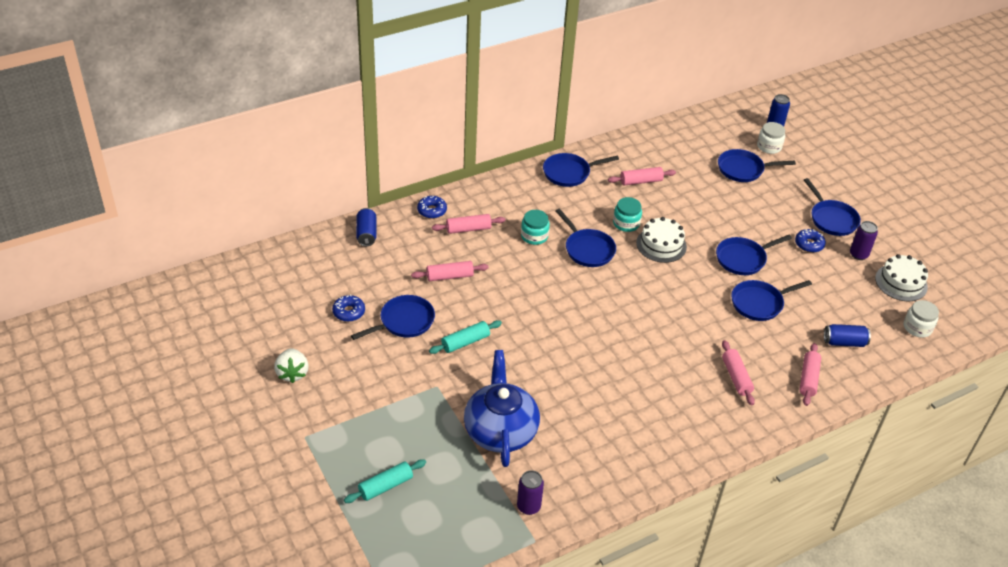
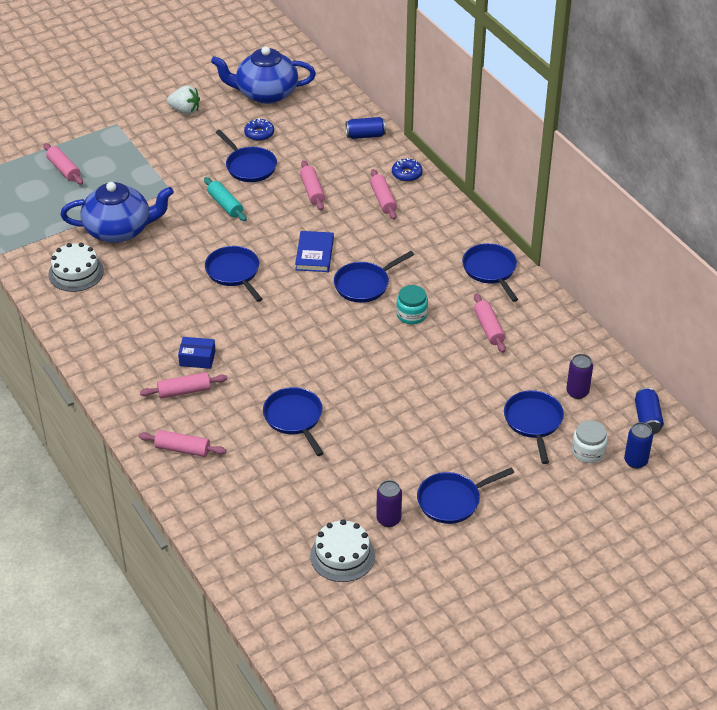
camera: 90 degrees right, 0 degrees up
(276, 304) = (265, 93): none -> blue teapot
(292, 373) = (185, 110): white strawberry -> white strawberry turned 150 degrees counterclockwise
(385, 486) = (64, 169): turquoise rolling pin -> pink rolling pin
(528, 506) = (36, 249): purple can -> purple can (577, 392)
(534, 236) = (379, 245): turquoise jar -> none
(545, 280) = (314, 254): none -> blue book
(661, 245) = (380, 342): white cake -> white cake (76, 272)
(692, 367) = (197, 358): none -> blue box
(743, 259) = (366, 410): blue pan -> blue pan (234, 273)
(809, 244) = (400, 472): blue donut -> none
(844, 342) = (238, 486): blue can -> blue can (647, 418)
(917, 327) = (265, 559): white jar -> none

